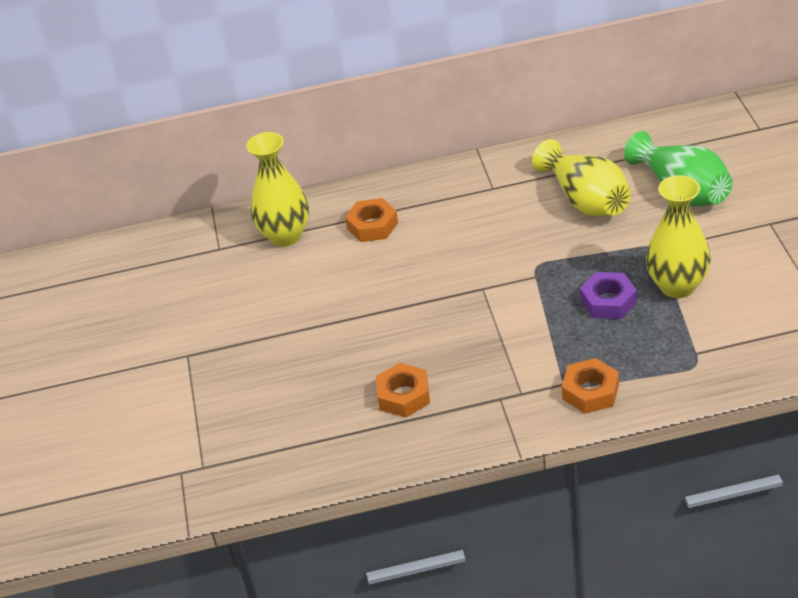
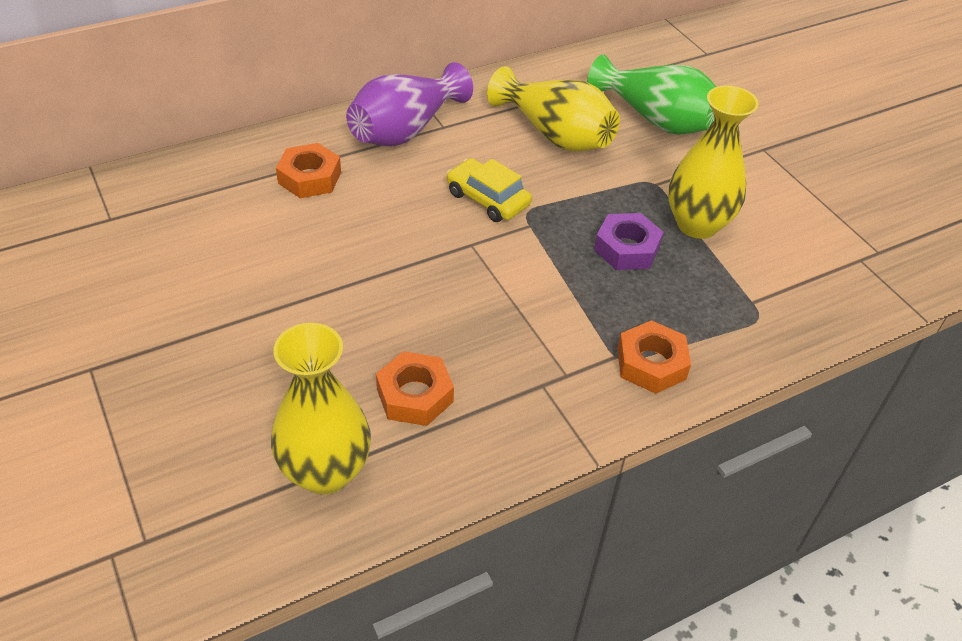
camera: 25 degrees left, 5 degrees up
(285, 236) = (198, 197): yellow vase -> yellow vase (325, 471)
(460, 189) = (405, 130): none -> purple vase
(508, 252) = (487, 199): none -> yellow car

